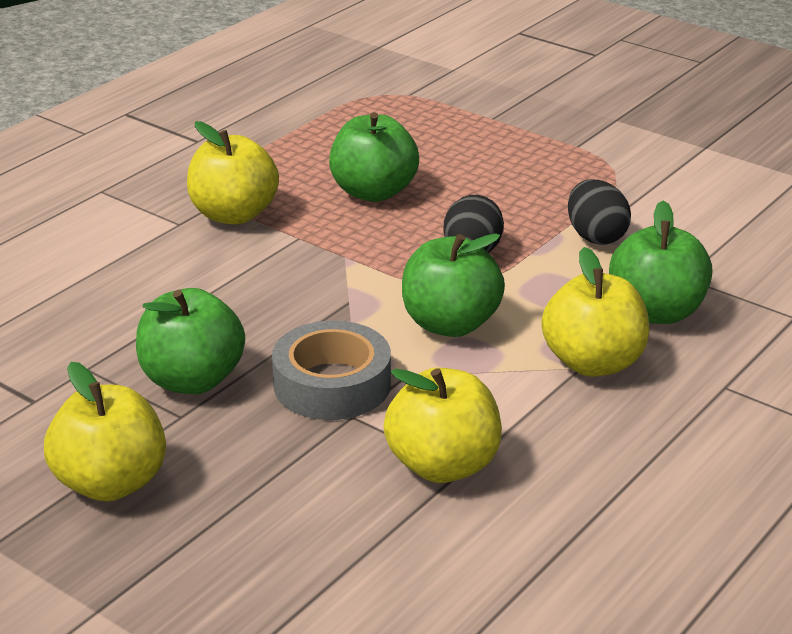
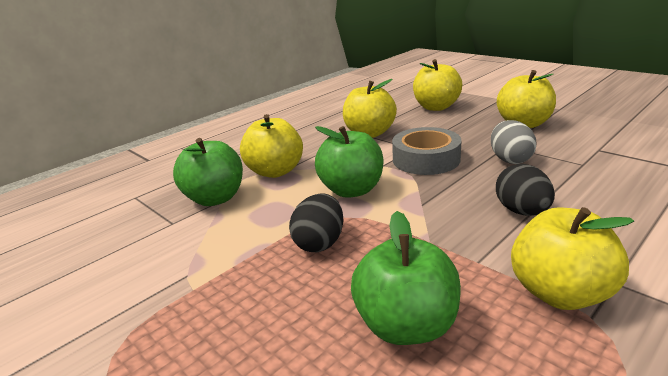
camera: 170 degrees left, 5 degrees down
(192, 380) = (510, 159): green apple -> grey egg
(281, 573) = (436, 107): none -> yellow apple
(595, 236) = (207, 259): black egg -> black egg (522, 211)

